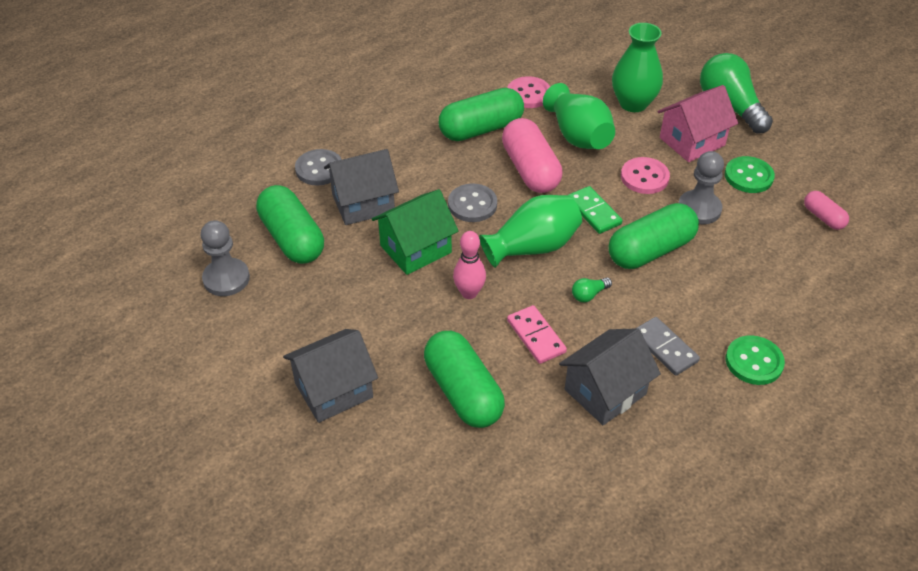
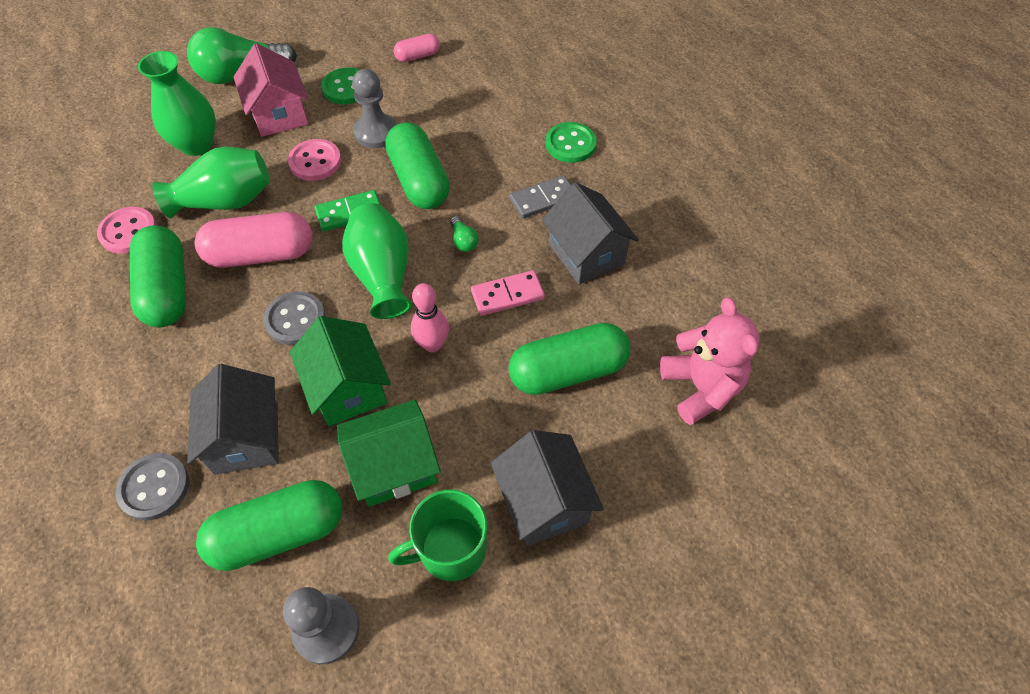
camera: 80 degrees left, 10 degrees up
(288, 336) = (451, 549): none -> green mug
(352, 290) = (394, 466): none -> green house
(468, 502) = (701, 388): none -> pink teddy bear

